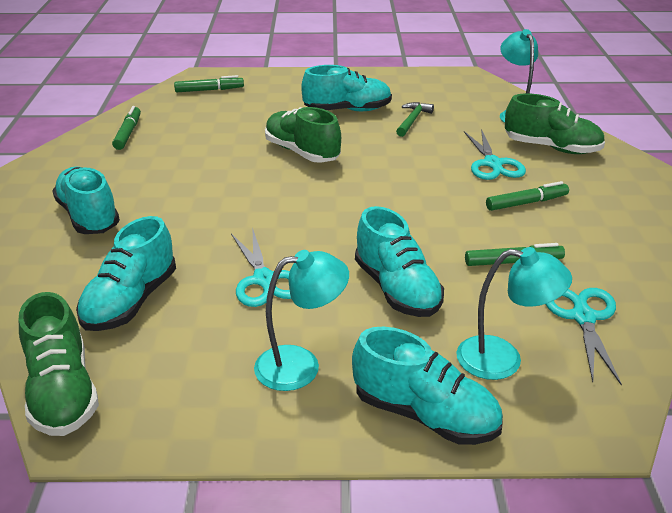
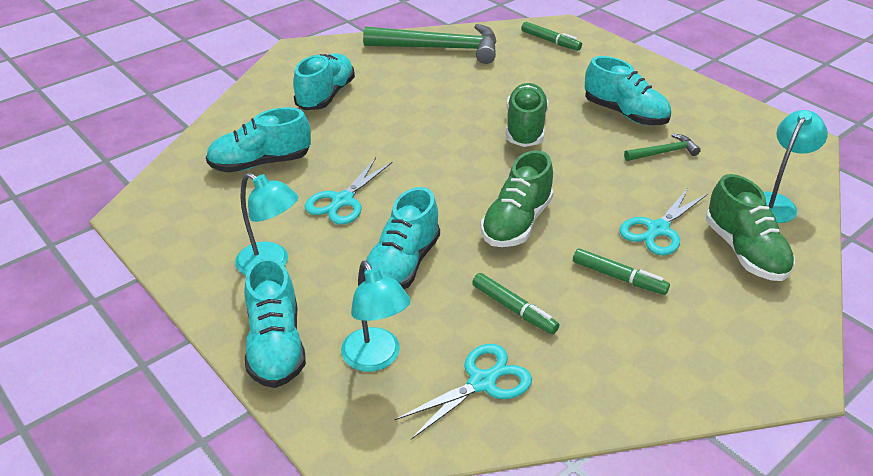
camera: 50 degrees right, 5 degrees up
(62, 392) = (159, 189): green shoe -> green shoe (516, 223)
(128, 133) = (440, 48): green marker -> green hammer

